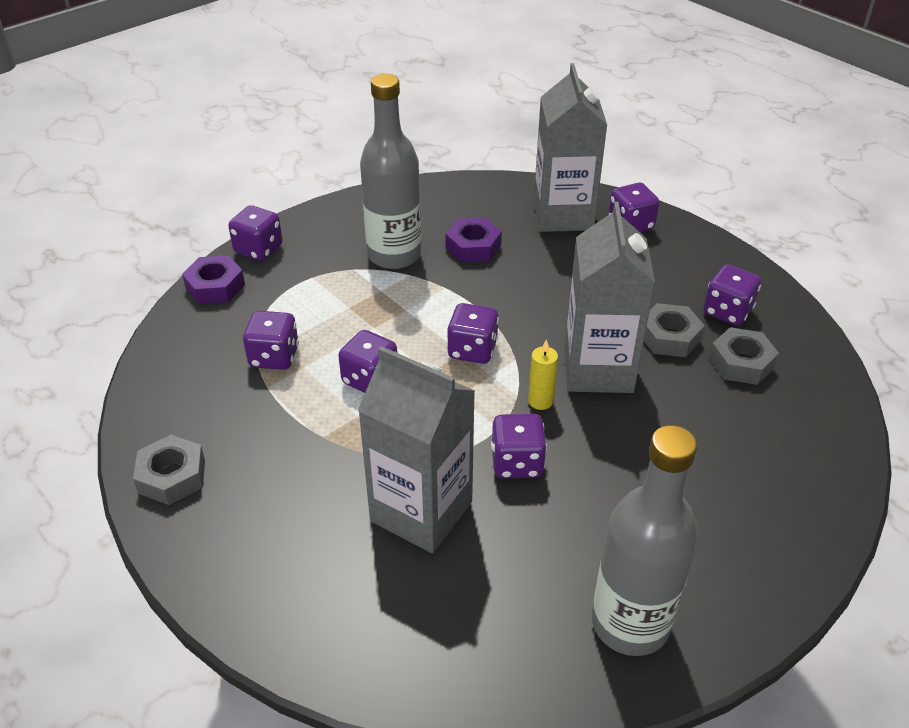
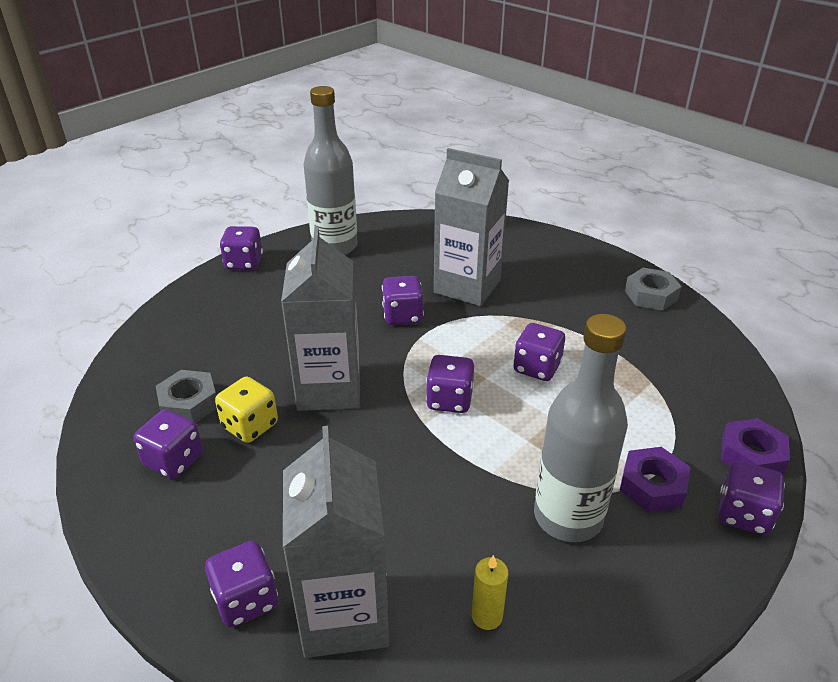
camera: 175 degrees right, 5 degrees down
(274, 357) = (634, 382): purple dice -> purple dice (244, 263)
(473, 247) = (469, 539): purple nut -> purple nut (652, 486)
(540, 401) = (384, 359): yellow candle -> yellow candle (487, 616)
(669, 337) = (250, 426): grey nut -> yellow dice

